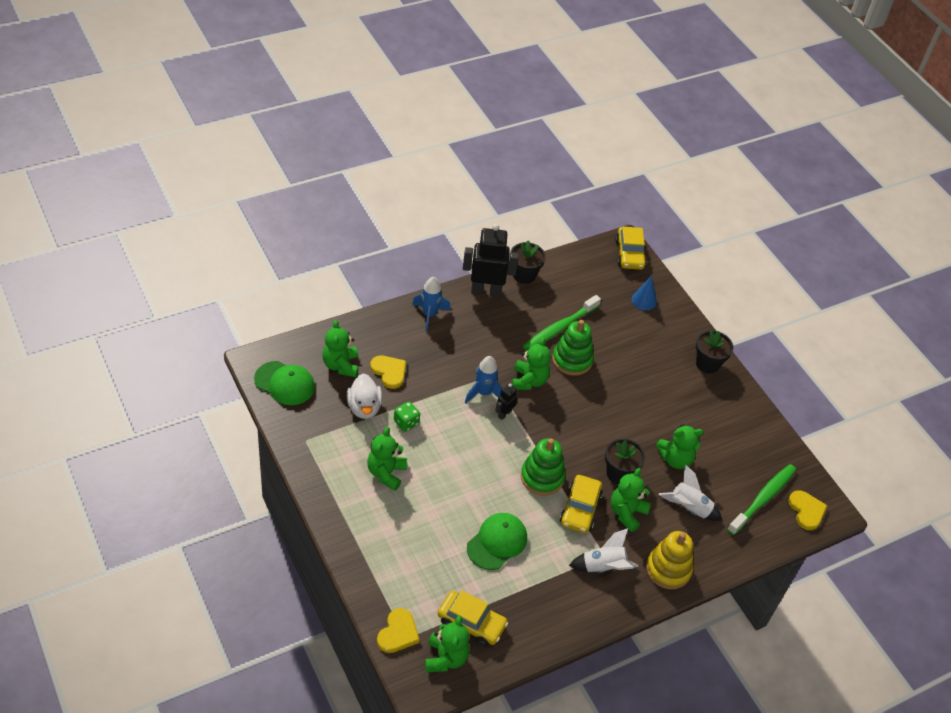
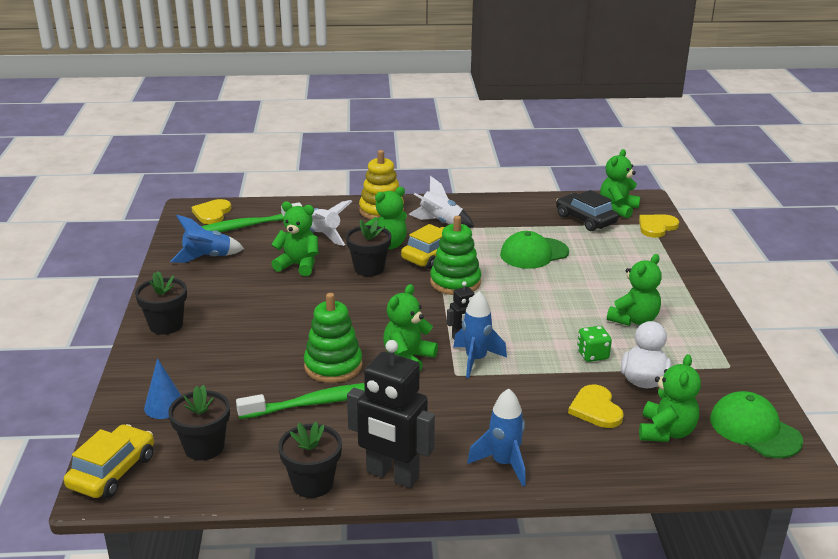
camera: 150 degrees left, 20 degrees down
(471, 622) = (585, 219): yellow car -> black car
(597, 280) = (204, 447): none -> black flower pot
(750, 446) = (207, 258): none -> blue rocket

